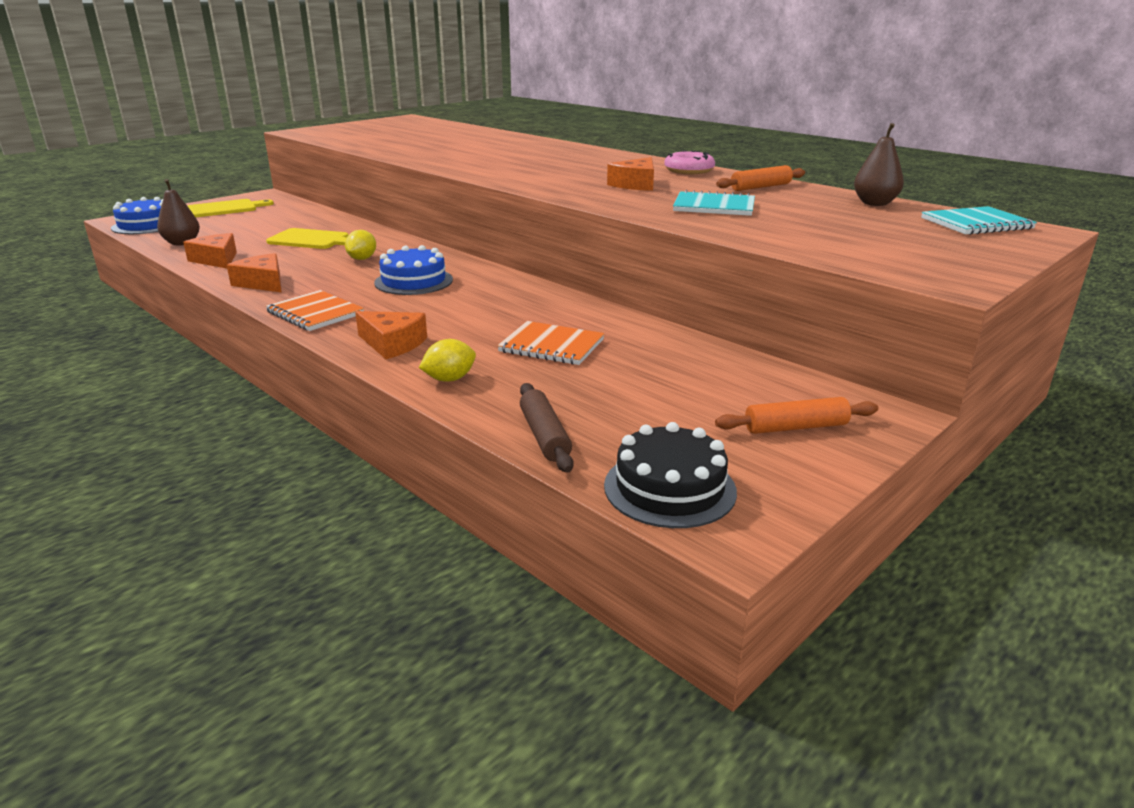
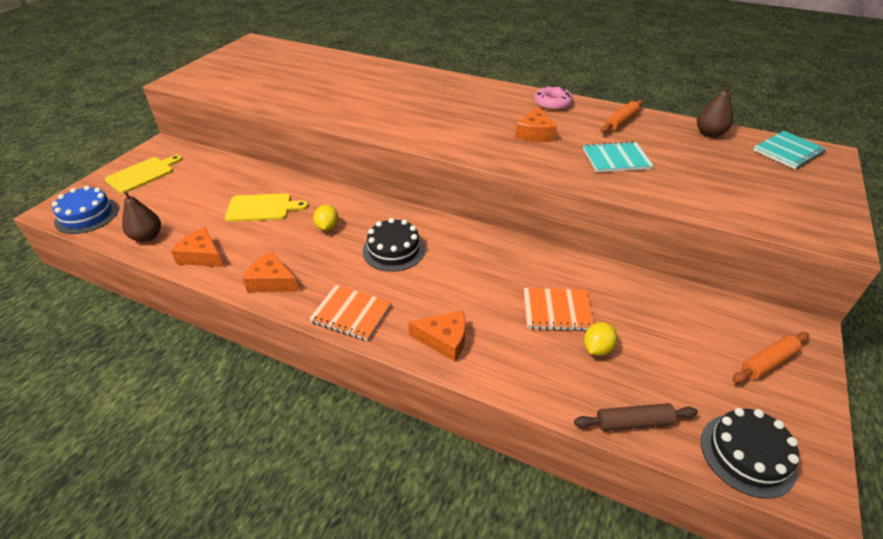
camera: 20 degrees left, 15 degrees up
(413, 281) = (394, 250): blue cake -> black cake
(449, 379) = (520, 373): yellow lemon -> yellow lemon (597, 348)
(544, 436) = (633, 422): brown rolling pin -> brown rolling pin turned 60 degrees counterclockwise

